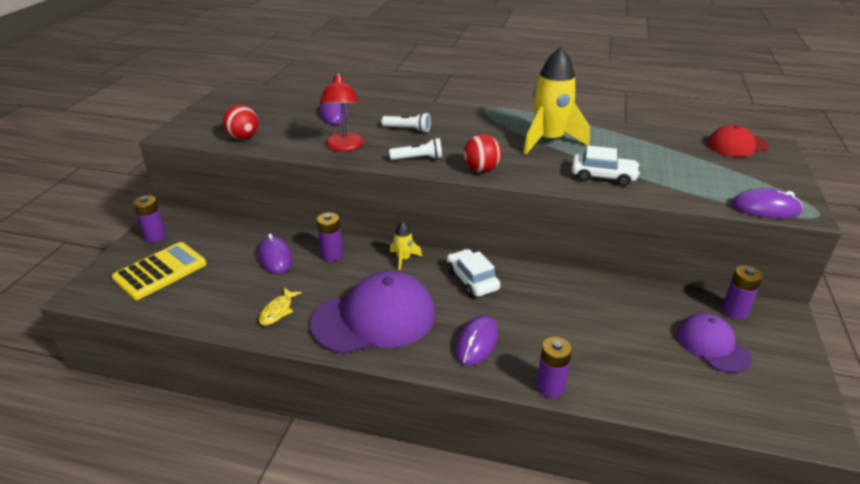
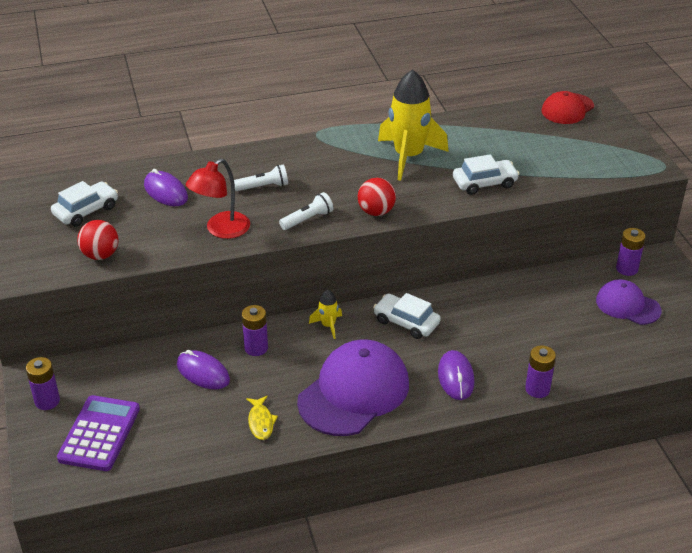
camera: 30 degrees left, 5 degrees up
(160, 271) = (99, 434): yellow calculator -> purple calculator
(268, 111) = (86, 211): none -> white car
(344, 147) = (221, 230): red lamp -> red lamp turned 75 degrees clockwise
(765, 208) = (626, 173): purple mouse -> none

